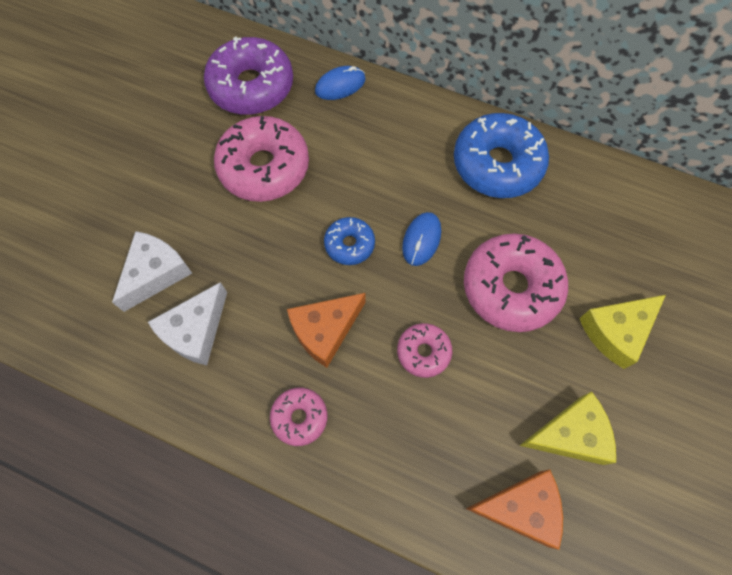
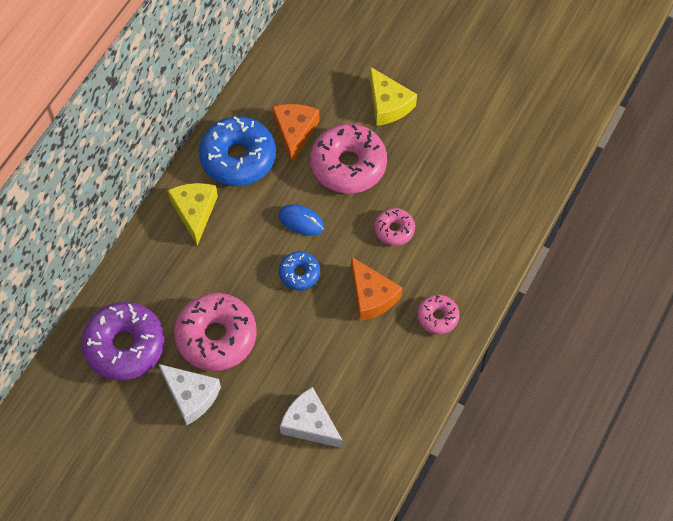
camera: 85 degrees left, 5 degrees down
(195, 331) = (364, 391): white cheese -> white cheese (191, 396)
(340, 85) = (137, 270): blue mouse -> none
(521, 508) = (505, 184): orange cheese -> orange cheese (294, 132)
(570, 434) = (459, 146): yellow cheese -> yellow cheese (195, 212)

